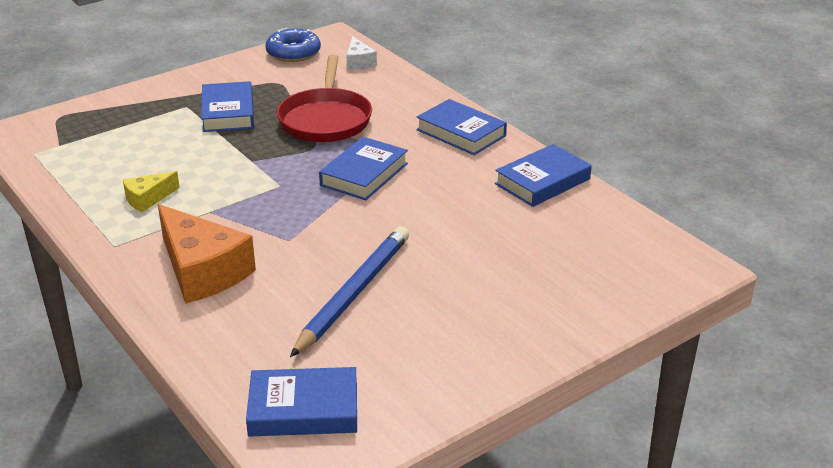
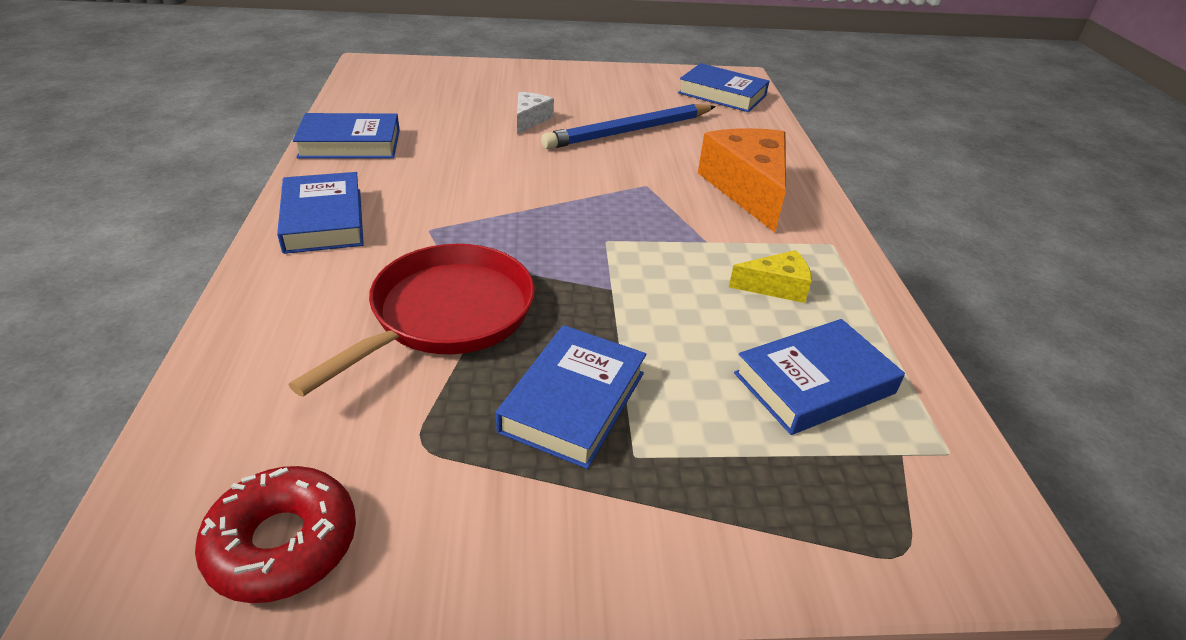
camera: 150 degrees left, 5 degrees up
(293, 53) = (283, 543): blue donut -> red donut
(359, 62) = (220, 431): white cheese -> white cheese (530, 120)
(364, 174) = (500, 216): blue book -> blue book (814, 383)

